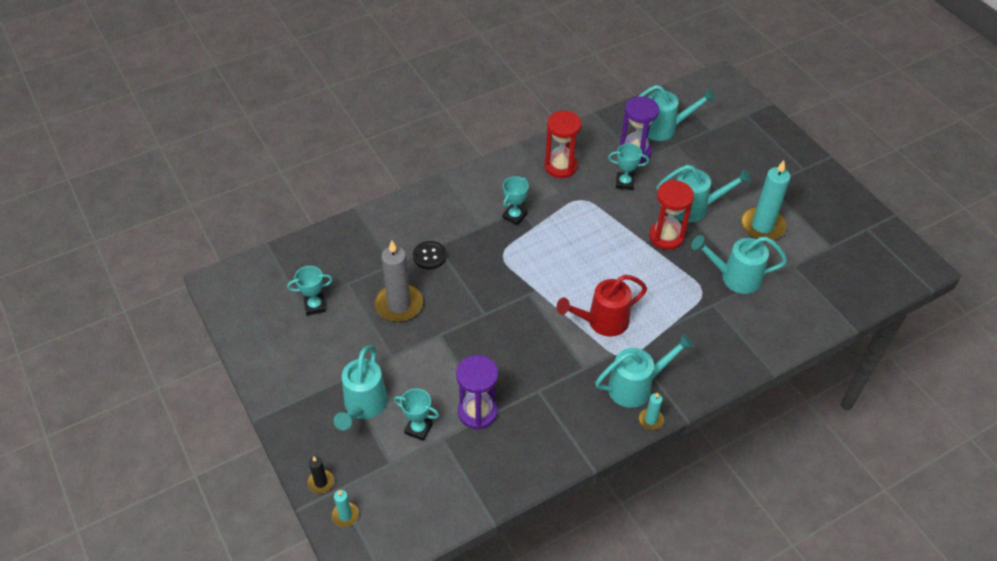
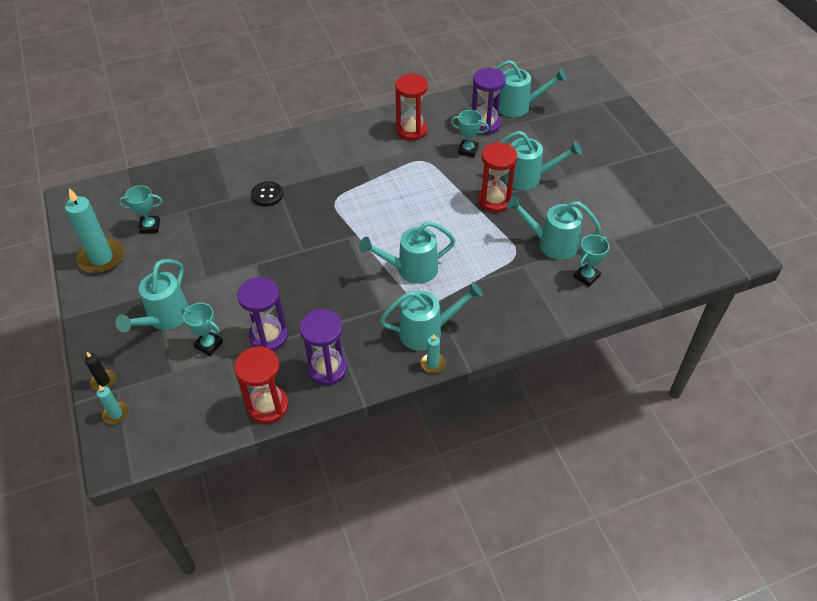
camera: 10 degrees right, 0 degrees up
(399, 305) = (226, 234): grey candle -> none
(499, 485) = (268, 406): none -> red hourglass
(514, 216) = (356, 169): turquoise trophy -> turquoise trophy (586, 276)
(547, 438) = (327, 368): none -> purple hourglass
(602, 322) = (411, 269): red watering can -> turquoise watering can
(762, 226) = (591, 200): turquoise candle -> turquoise candle (101, 258)

